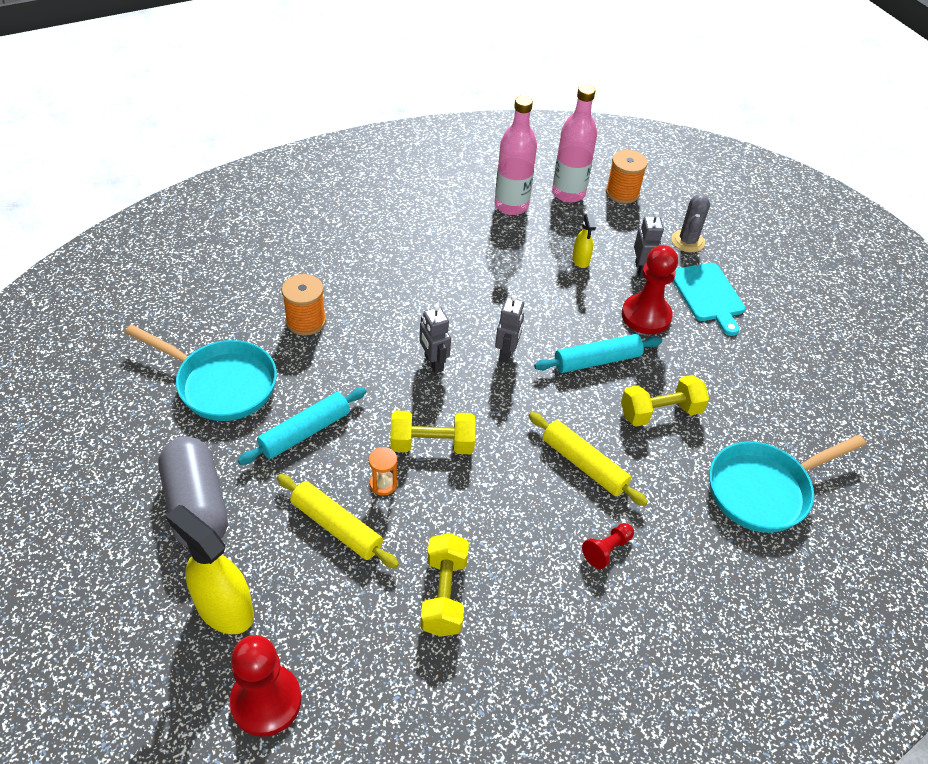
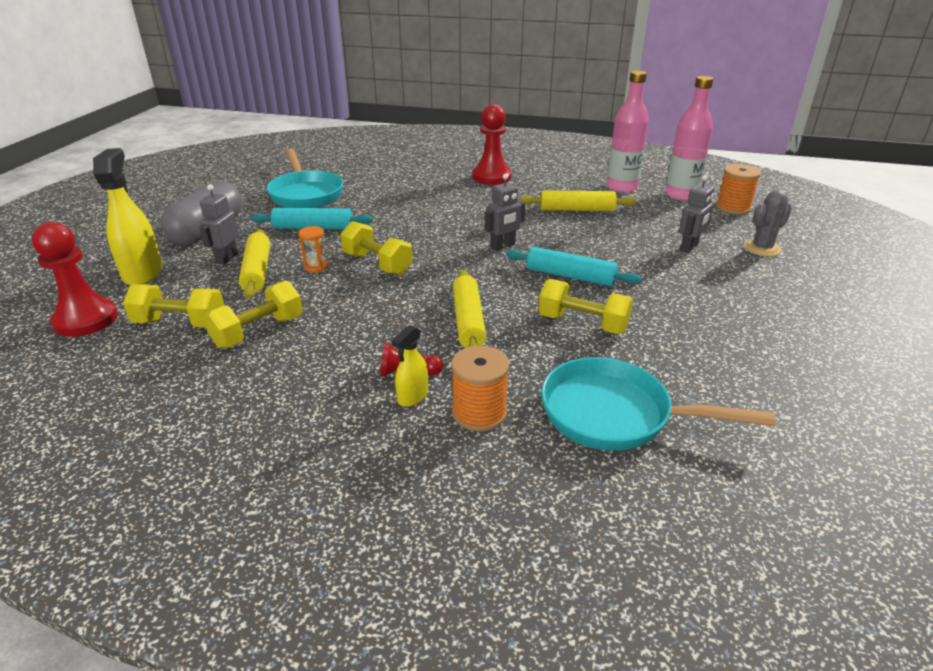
camera: 45 degrees right, 15 degrees down
(306, 321) = (394, 188): orange spool -> orange spool (479, 413)
(363, 637) = (180, 323): none -> yellow dumbbell
(433, 363) = (443, 231): grey robot -> grey robot (227, 258)
(510, 262) = (577, 209): none -> yellow rolling pin
(580, 260) = (639, 226): yellow spray bottle -> yellow spray bottle (412, 396)
(646, 316) = (654, 271): red pawn -> red pawn (491, 177)
(708, 295) = (738, 281): turquoise cutting board -> none

